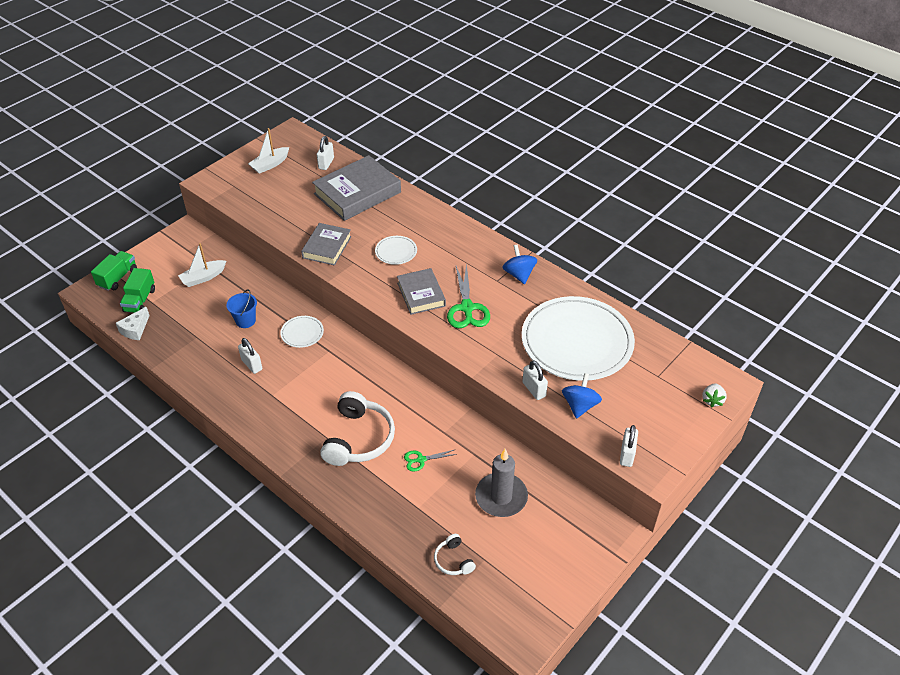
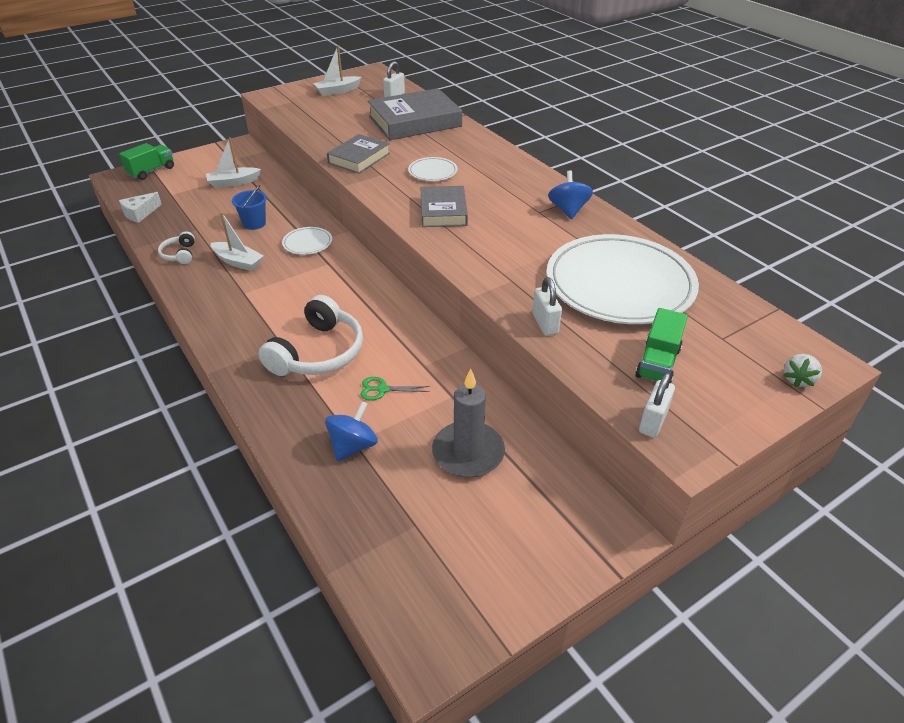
camera: 15 degrees right, 5 degrees down
(140, 300) = (160, 191): green truck -> green truck (658, 363)
(252, 365) = (238, 262): white padlock -> white boat
(453, 560) = (372, 516): white headphones -> white headphones (179, 254)
(467, 308) = (492, 231): green scissors -> none
(579, 405) = (601, 352): blue spinning top -> blue spinning top (353, 446)

